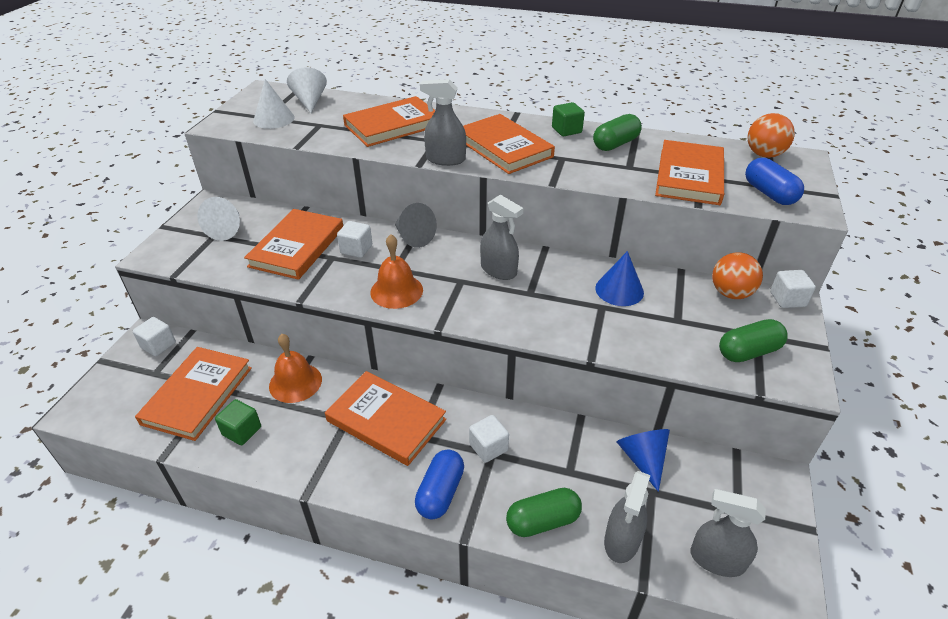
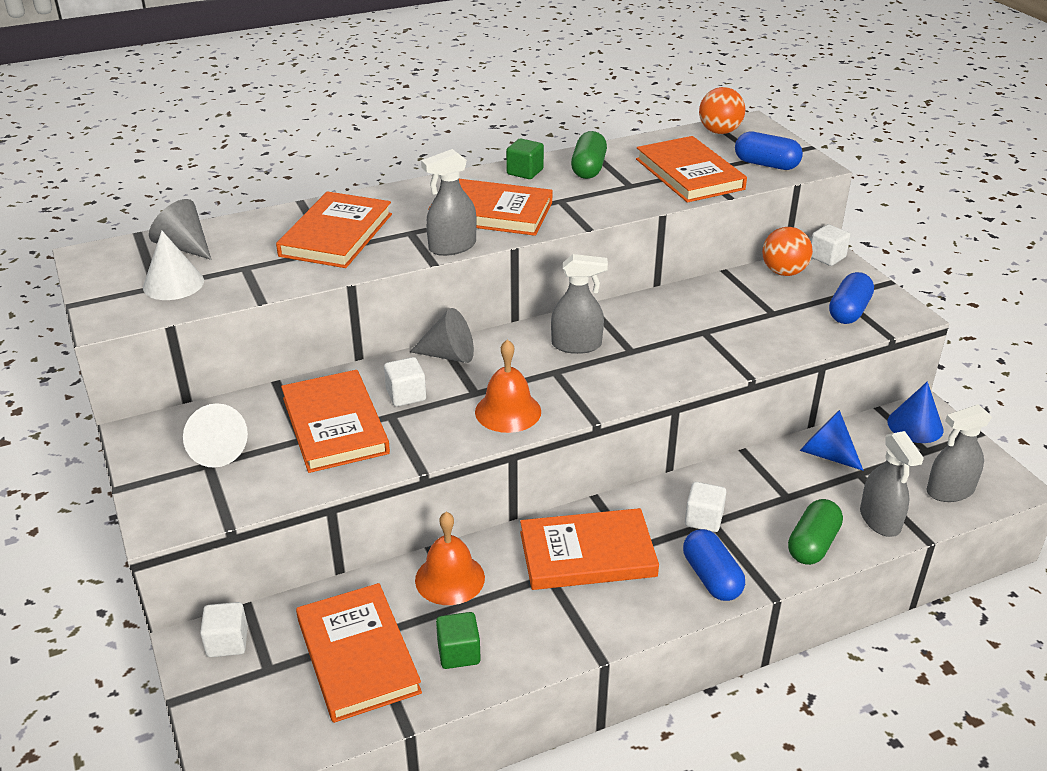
camera: 40 degrees left, 5 degrees down
(310, 101) = (184, 247): white cone -> grey cone
(619, 290) = (699, 311): blue cone -> blue cone (915, 425)
(748, 352) = (849, 311): green capsule -> blue capsule

